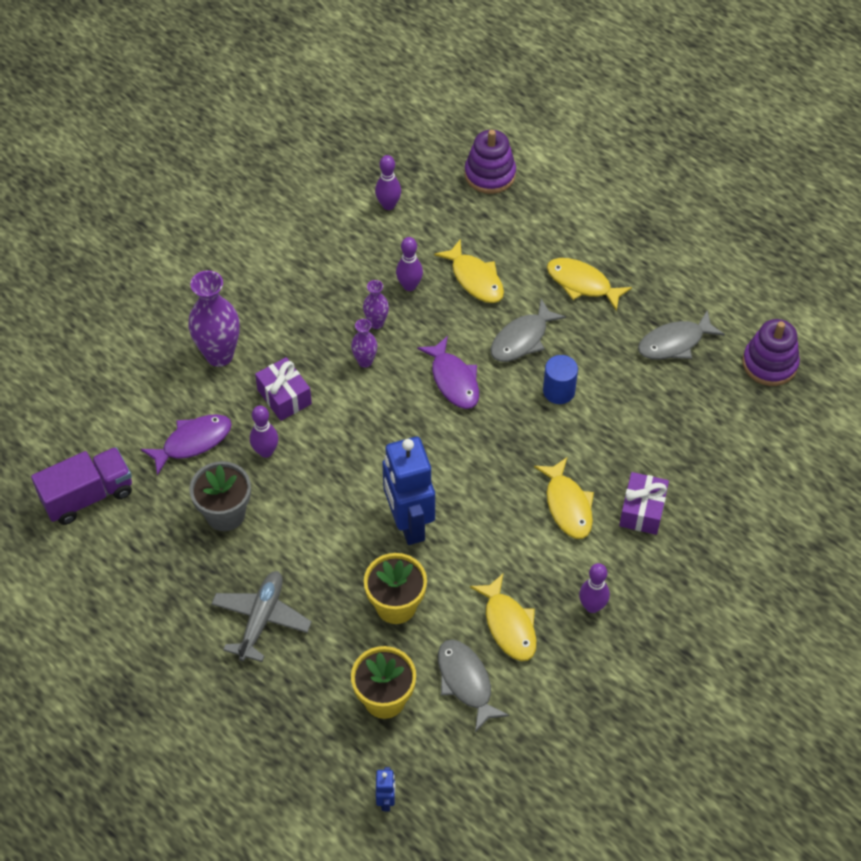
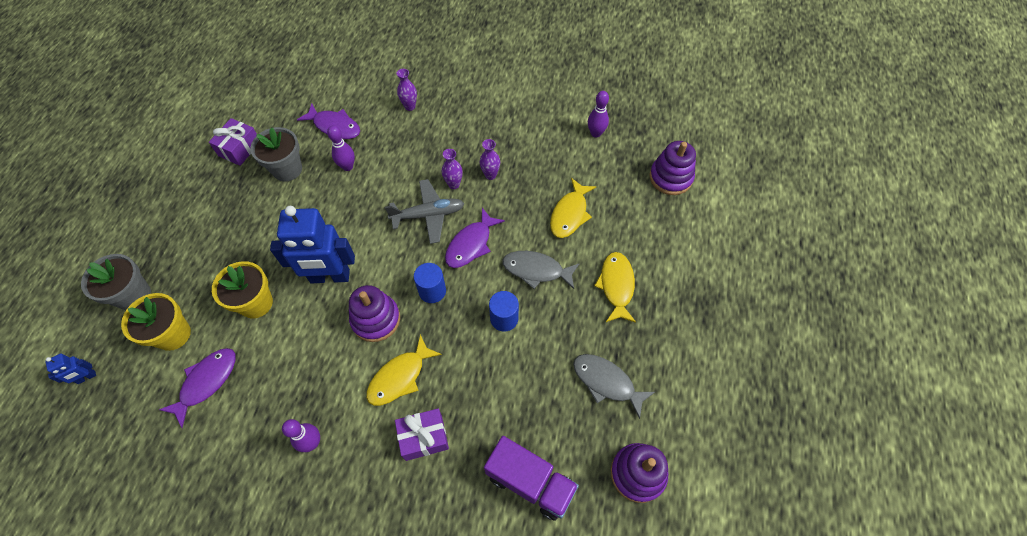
camera: 60 degrees right, 5 degrees up
(88, 496) = (268, 97): purple truck -> purple truck (530, 482)
(219, 355) = (410, 106): purple vase -> purple vase, size x0.52
(261, 619) = (212, 229): grey plane -> grey plane (428, 215)
(284, 397) = (397, 155): purple gift -> purple gift (240, 149)
(304, 726) = (134, 295): none -> grey flower pot
(408, 524) = (330, 277): blue robot -> blue robot turned 135 degrees counterclockwise
(409, 286) = (535, 178): purple bowling pin -> none
(466, 682) = (206, 382): grey fish -> purple fish
(487, 438) = (432, 291): none -> blue cylinder
(489, 501) = (376, 319): none -> purple stacking toy
(508, 625) = (269, 388): yellow fish -> none

